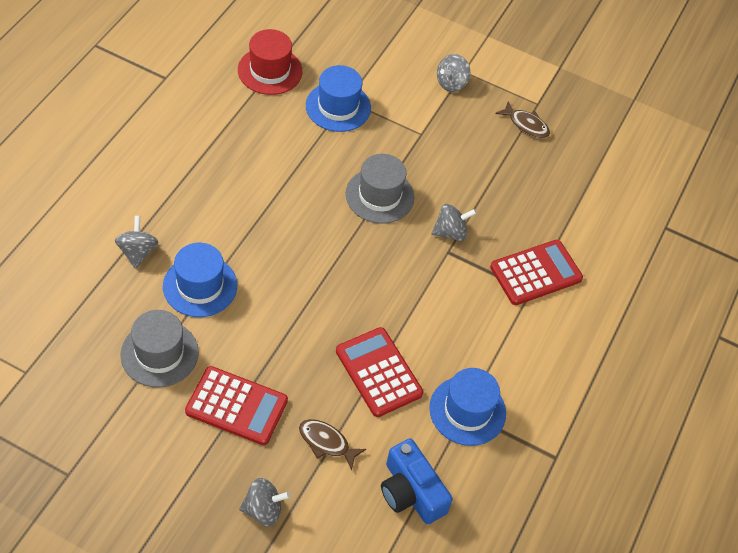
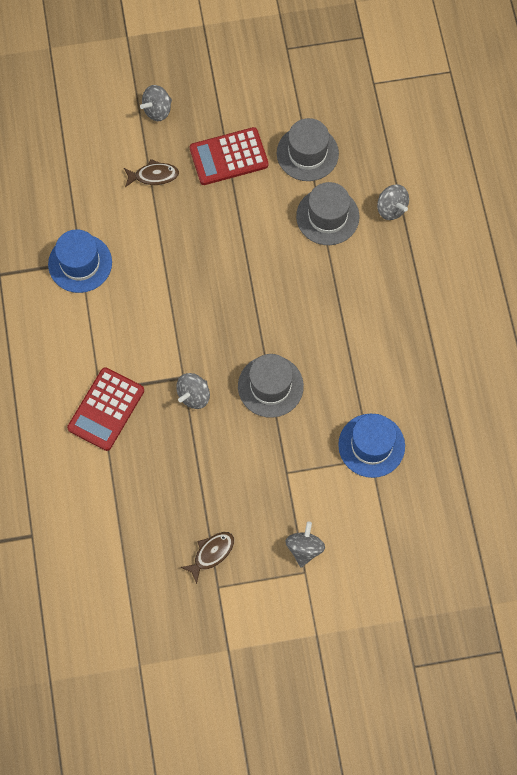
camera: 150 degrees right, 15 degrees up
(200, 286) = (327, 216): blue hat -> grey hat
(270, 71) = (454, 437): red hat -> none
(379, 372) = (158, 246): red calculator -> none
(411, 492) = (77, 184): blue camera -> none
(526, 125) = (211, 553): brown fish -> brown fish turned 135 degrees clockwise

